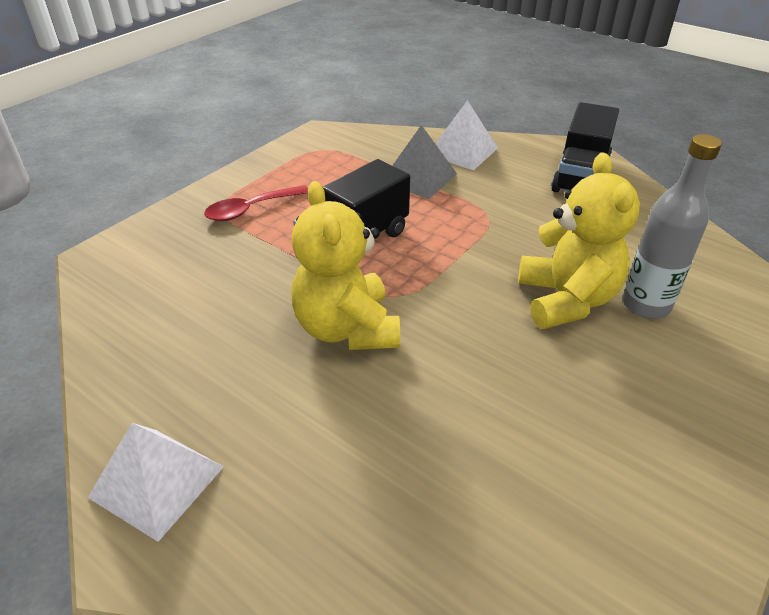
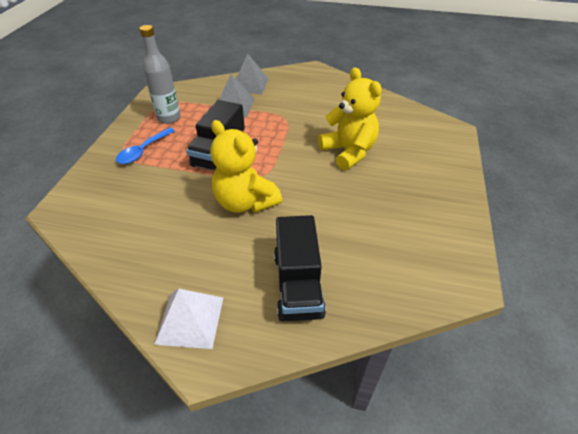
camera: 25 degrees left, 5 degrees up
(251, 209) = (143, 151): red spoon -> blue spoon
(462, 151) = (249, 84): white pyramid -> grey pyramid
(580, 176) = (320, 84): black truck -> black truck (298, 284)
(646, 305) = (386, 143): grey bottle -> grey bottle (169, 118)

